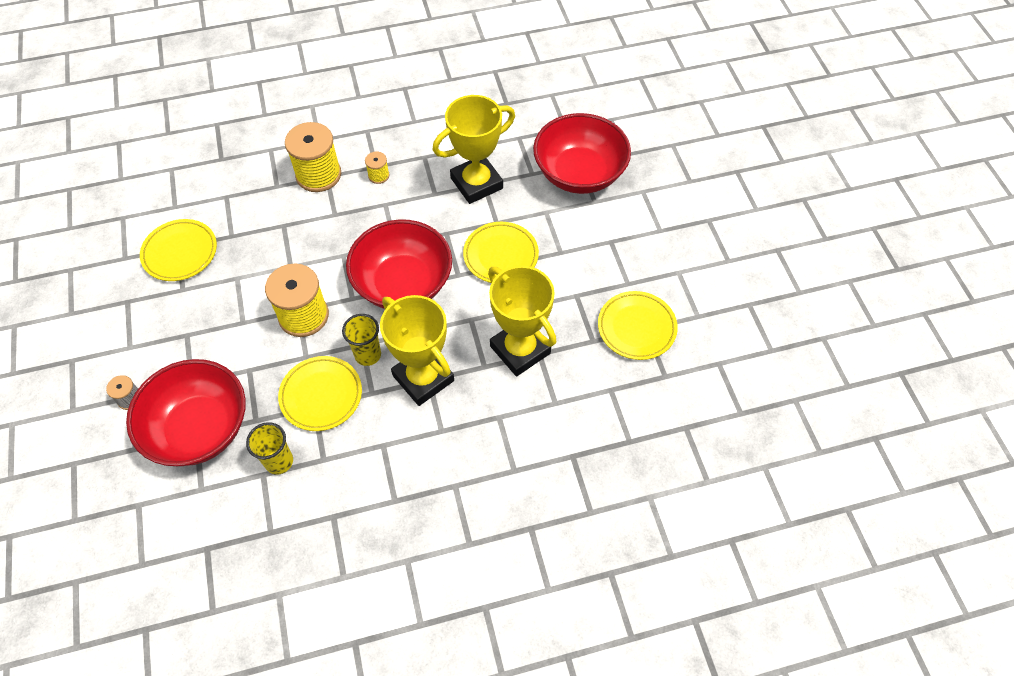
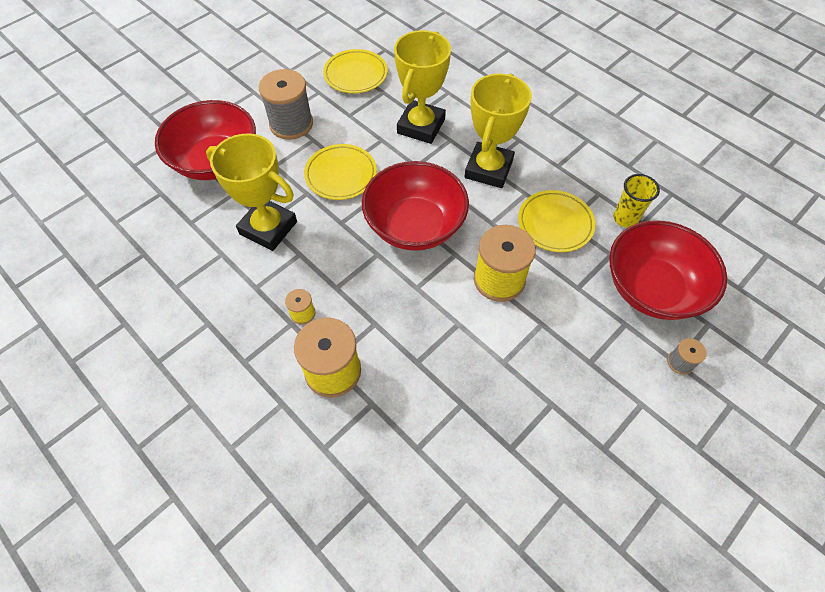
camera: 120 degrees left, 0 degrees up
(180, 252) = (516, 441): yellow plate -> none
(368, 355) = (497, 213): yellow cup -> none
(593, 243) = (291, 124): none -> grey spool

